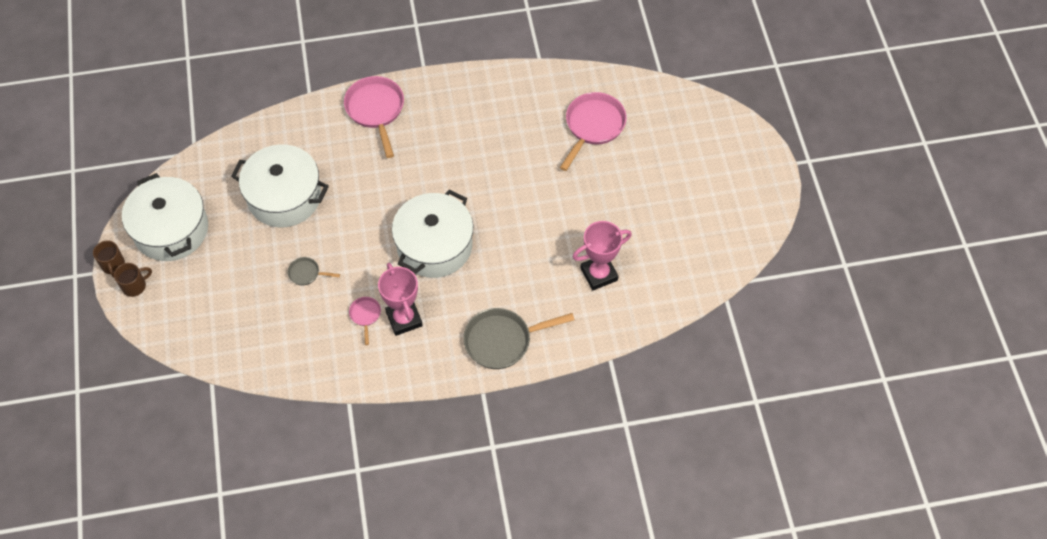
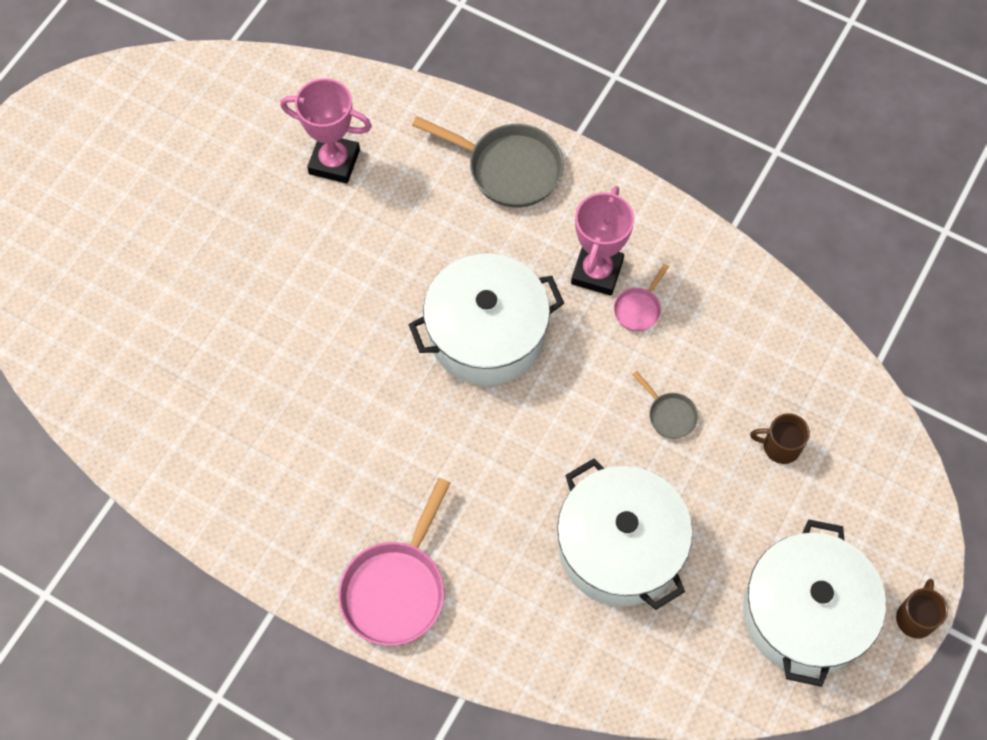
camera: 140 degrees left, 5 degrees up
(135, 286) = (902, 563): brown mug -> brown mug (780, 446)
(593, 126) = (151, 343): pink pan -> none

